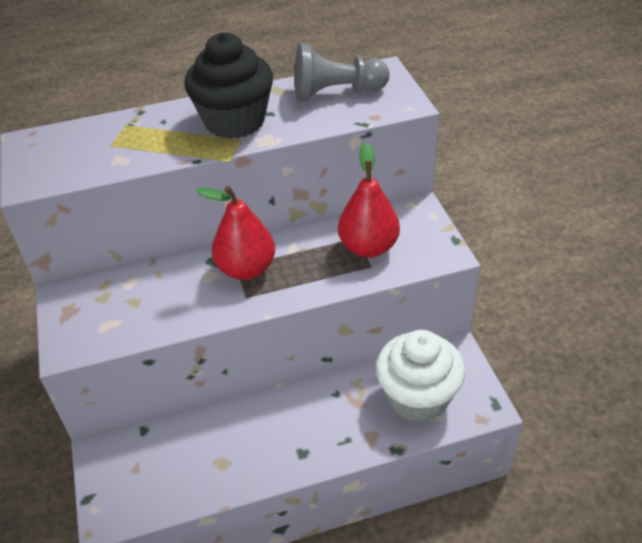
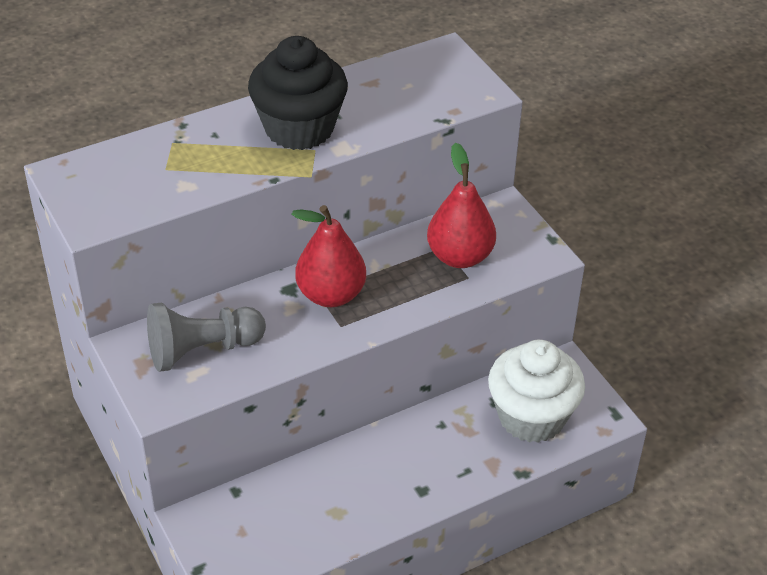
camera: 15 degrees left, 0 degrees up
(336, 93) = (402, 84): grey pawn -> grey pawn (202, 350)

